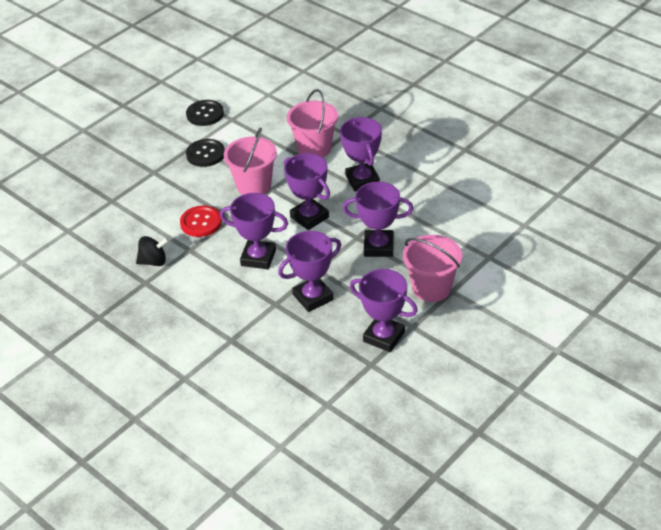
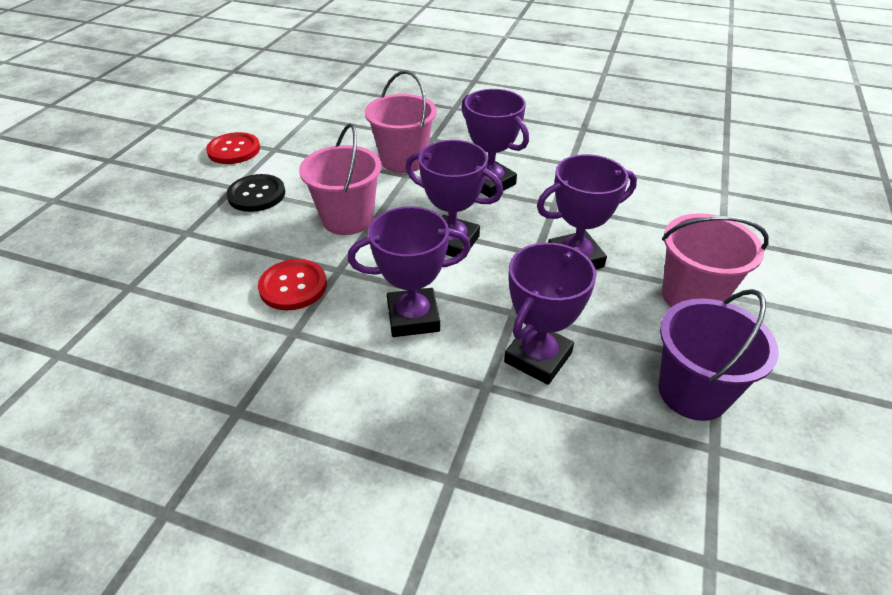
camera: 25 degrees left, 0 degrees up
(153, 261) = (238, 369): black spinning top -> none
(205, 114) = (234, 150): black button -> red button
(384, 337) = (693, 392): purple trophy -> purple bucket

